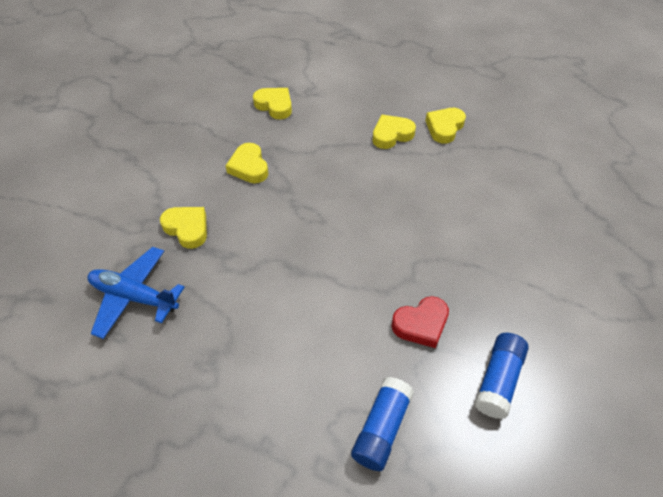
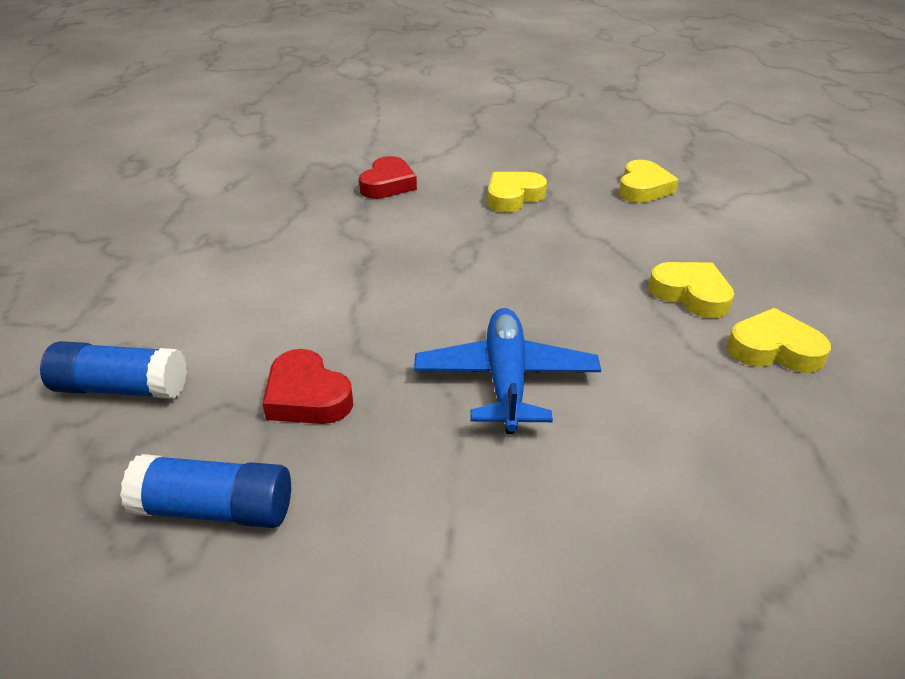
camera: 70 degrees right, 15 degrees down
(134, 296) = (281, 181): blue plane -> blue plane (506, 379)
(187, 228) = (388, 184): yellow heart -> red heart

